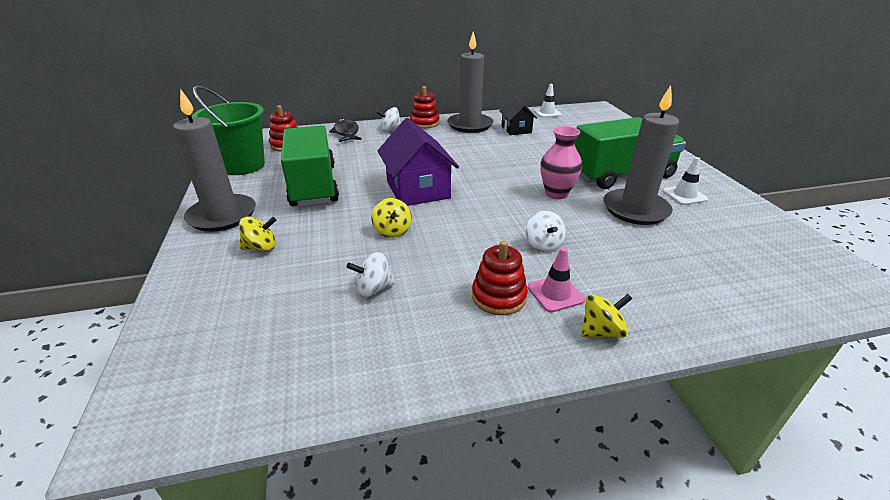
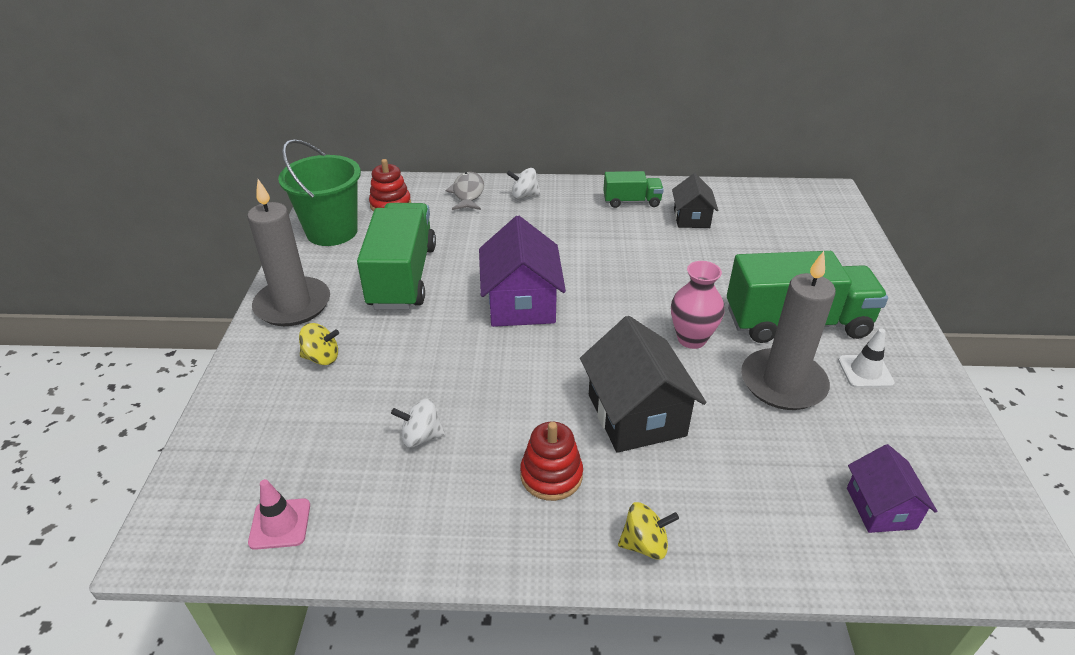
camera: 15 degrees right, 5 degrees up
(346, 133) = (467, 193): black fish -> grey fish
(392, 231) = (469, 361): yellow spinning top -> none
(424, 123) = (573, 189): red stacking toy -> none
(470, 125) = (631, 201): grey candle -> green truck
(543, 245) = (636, 415): white spinning top -> black house
(547, 113) = (750, 192): white traffic cone -> none
(555, 293) = (617, 485): pink traffic cone -> pink traffic cone (280, 524)
(753, 273) = (880, 508): none -> purple house

